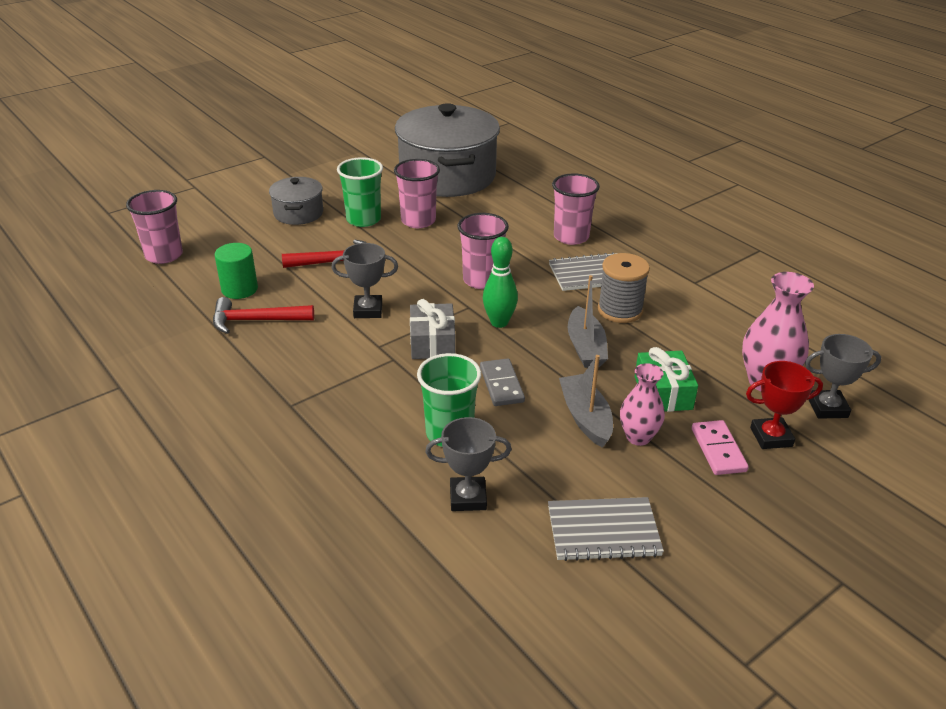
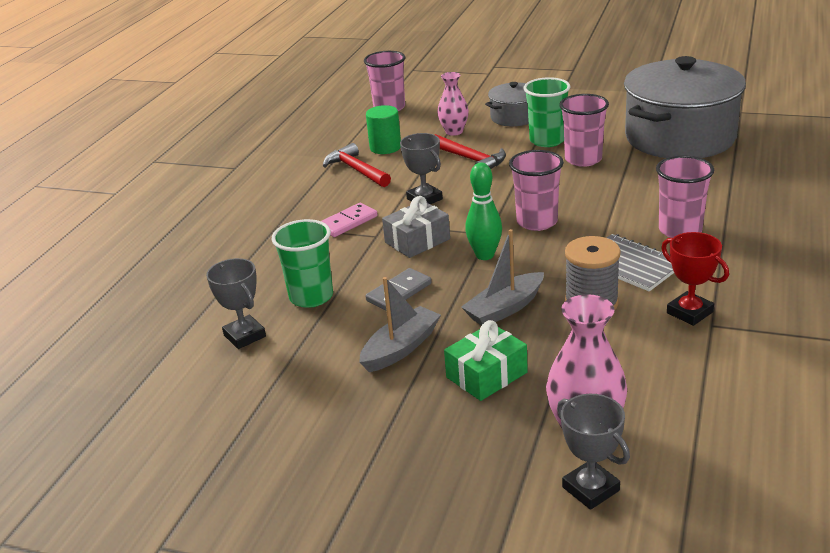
camera: 60 degrees right, 5 degrees down
(603, 531) = (261, 413): grey notebook -> none
(638, 437) = (403, 385): pink vase -> pink vase (454, 131)
(718, 450) = (434, 437): pink domino -> pink domino (348, 222)
(771, 437) = (492, 464): red trophy -> red trophy (689, 312)

